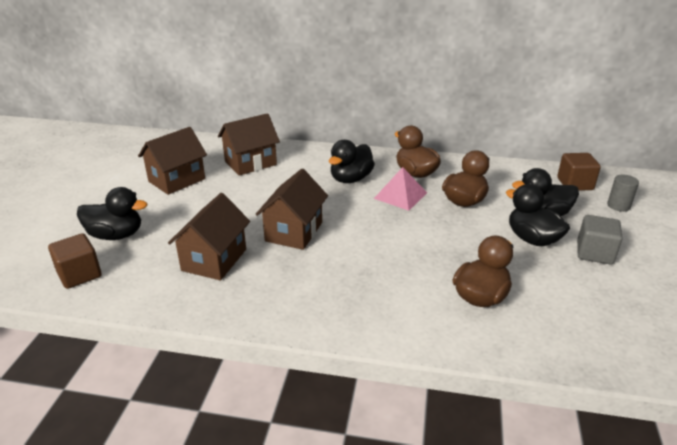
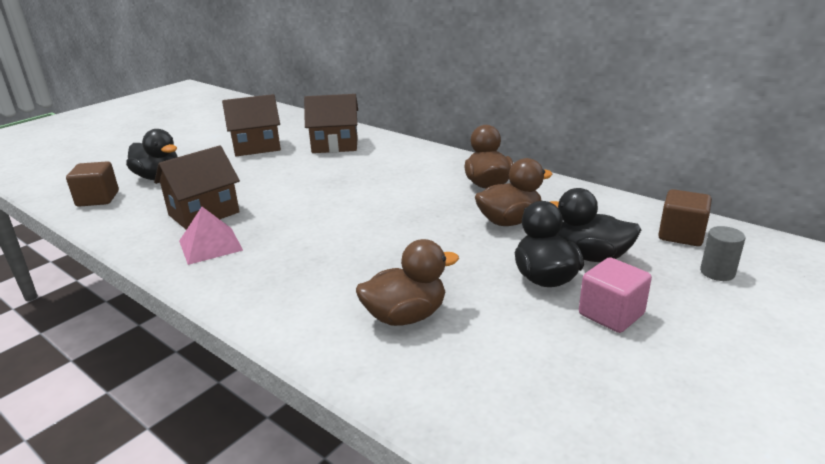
camera: 30 degrees right, 5 degrees down
(294, 232) = (298, 208): brown house -> none
(351, 179) = (411, 176): black duck -> none
(400, 195) = (444, 201): pink pyramid -> pink pyramid (210, 245)
(594, 253) = (611, 314): grey cube -> pink cube

